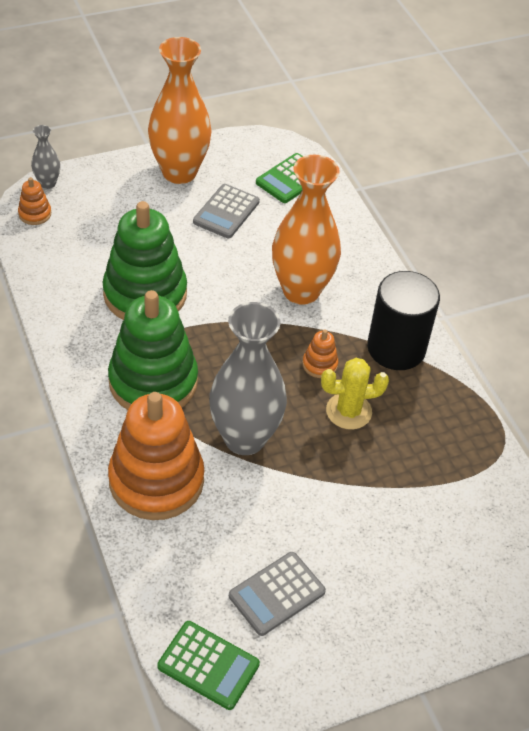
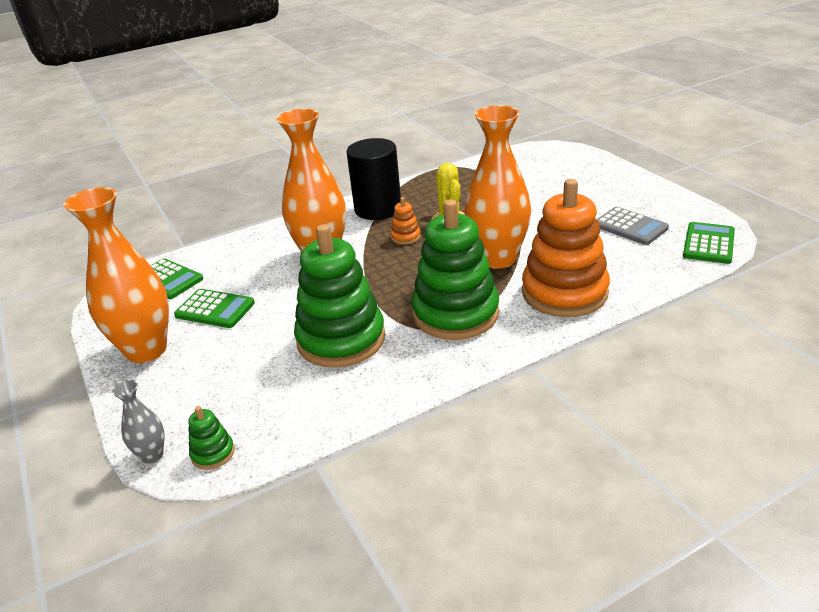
camera: 90 degrees left, 15 degrees down
(35, 214) = (213, 453): orange stacking toy -> green stacking toy
(226, 212) = (215, 309): grey calculator -> green calculator
(244, 438) = (497, 259): grey vase -> orange vase

